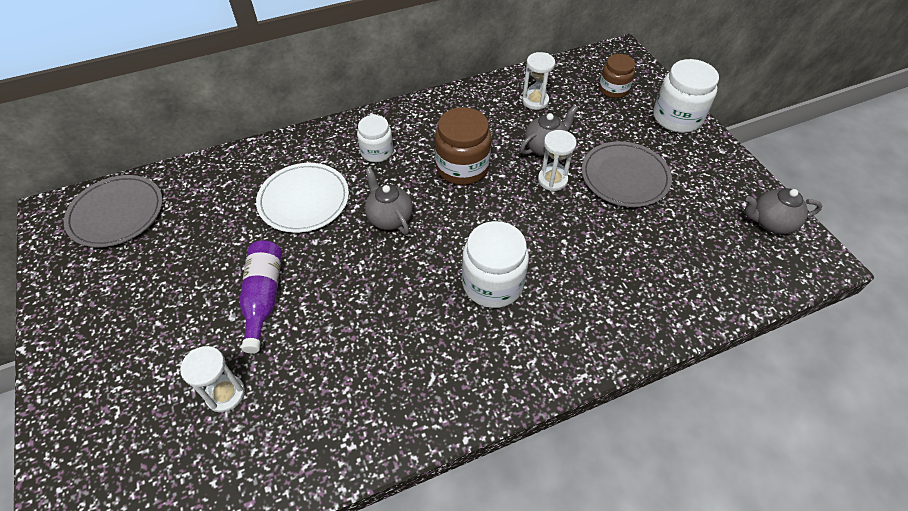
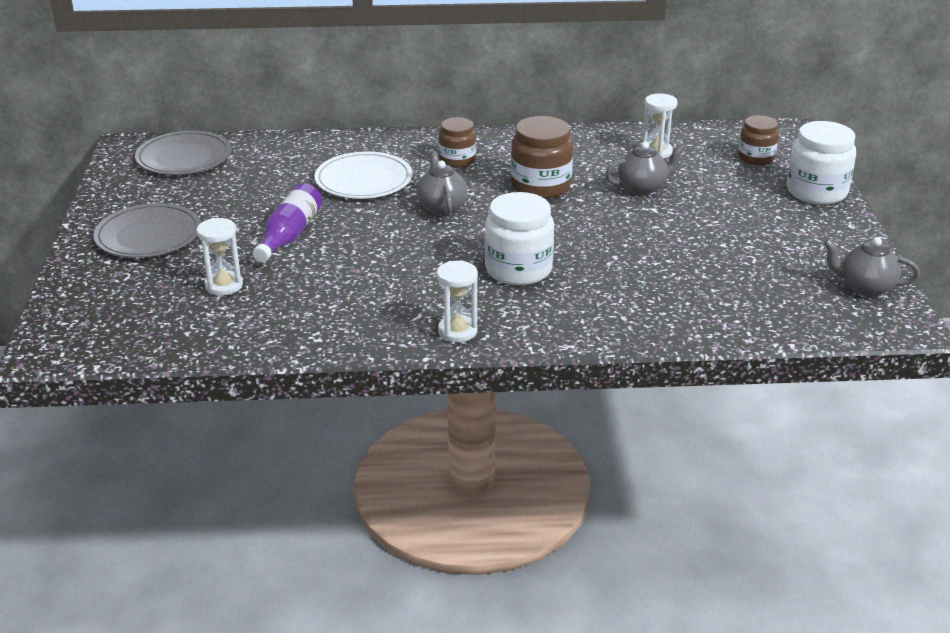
camera: 20 degrees right, 20 degrees down
(377, 152) = (457, 160): white jar -> brown jar
(552, 180) = (633, 212): white hourglass -> white hourglass (457, 331)
(624, 177) = (718, 224): grey plate -> grey plate (148, 235)

